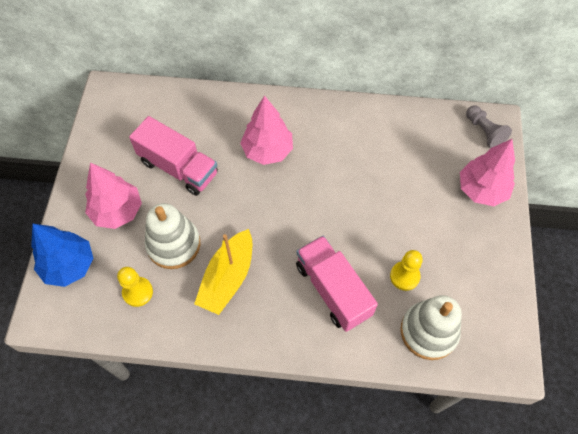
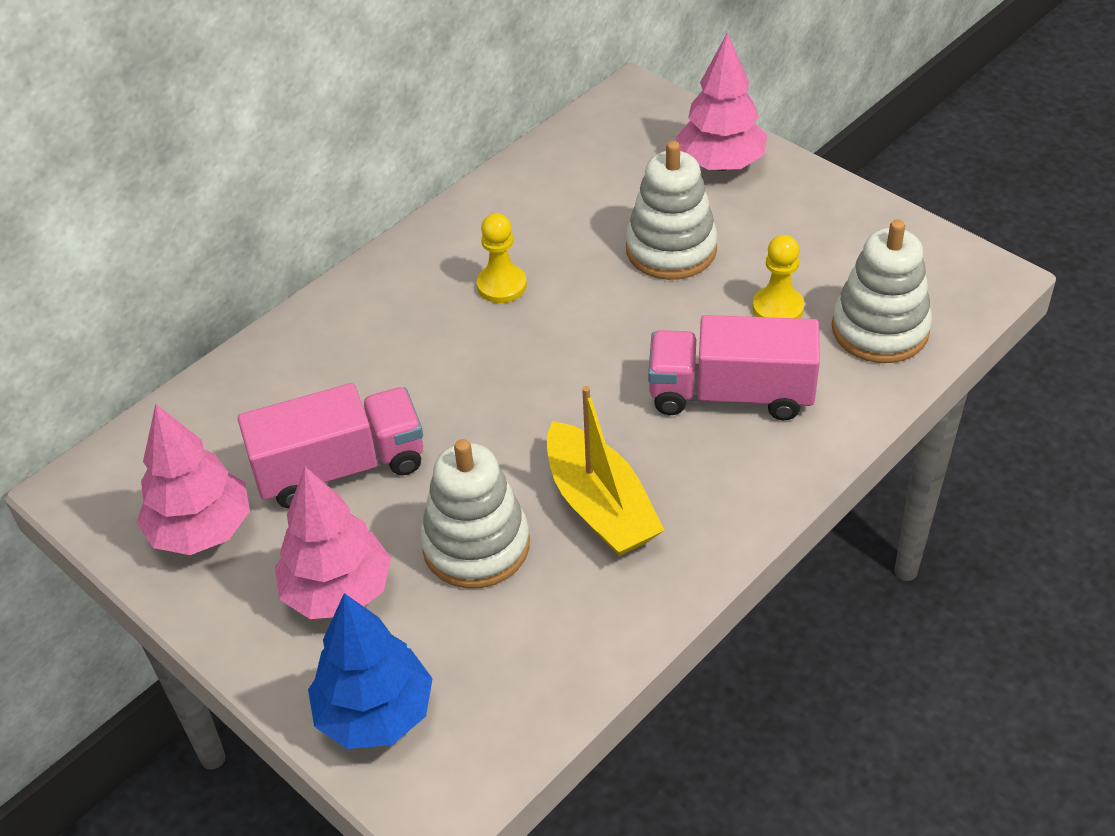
camera: 50 degrees left, 15 degrees down
(137, 292) = (517, 637): yellow pawn -> yellow pawn (501, 285)
(267, 151) = (427, 344): pink tree -> pink tree (201, 530)
(404, 206) = (671, 249): none -> white stacking toy
(484, 132) = (637, 112): grey pawn -> none

